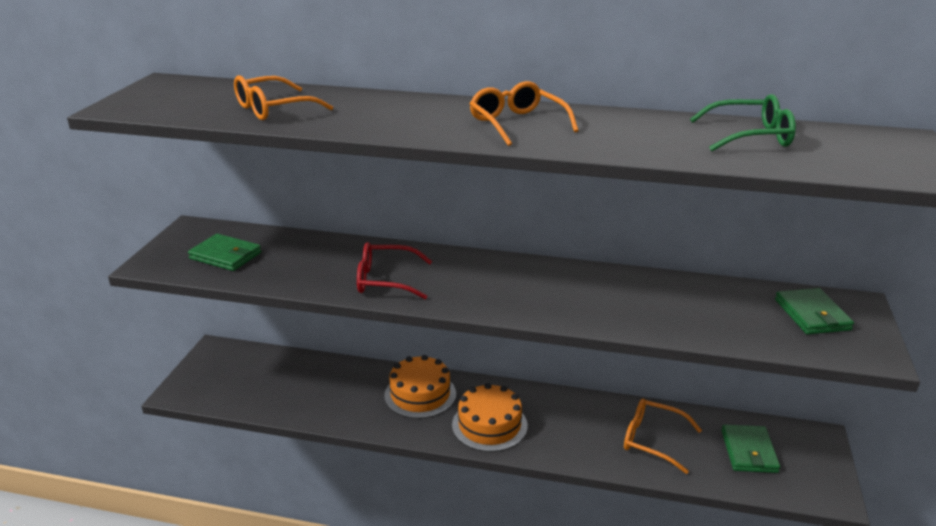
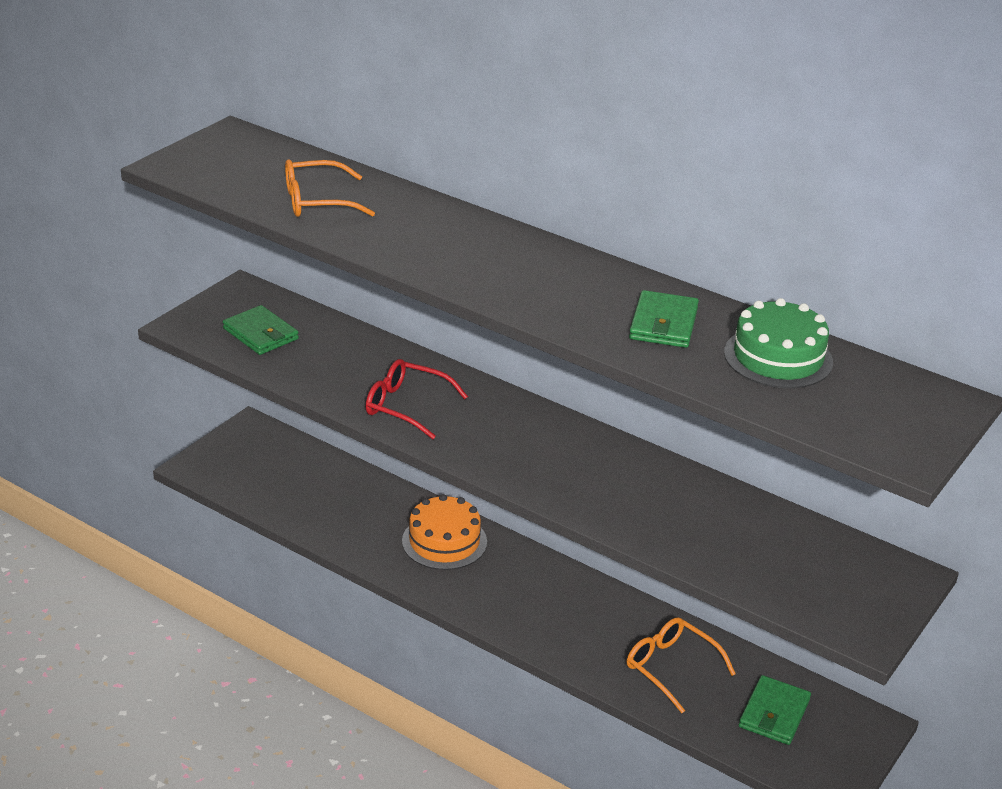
camera: 20 degrees right, 5 degrees up
(489, 425) = (499, 597): orange cake -> none
(517, 124) = (545, 280): orange glasses -> none
(751, 136) = (778, 357): green glasses -> green cake
(812, 315) = (842, 572): green wallet -> green wallet (663, 324)

